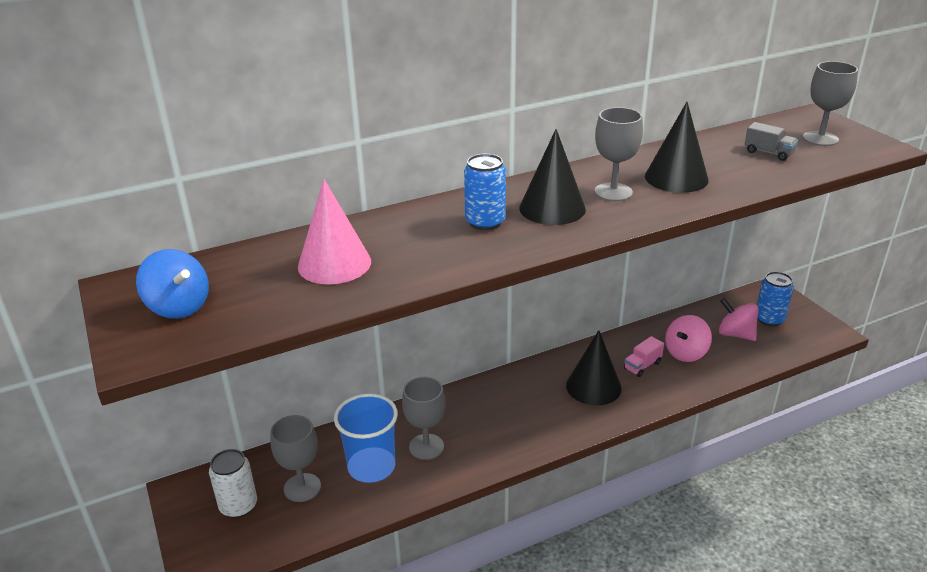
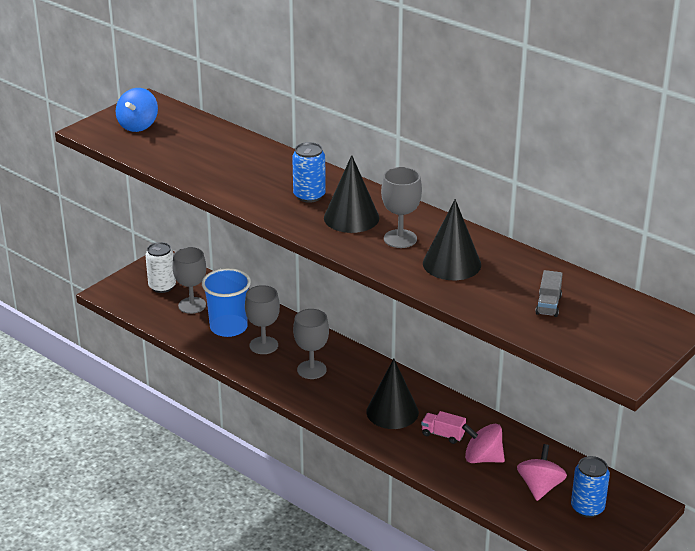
camera: 65 degrees right, 0 degrees up
(334, 264) = (215, 157): pink cone -> none
(820, 139) = (612, 332): grey goblet -> grey goblet (311, 370)

